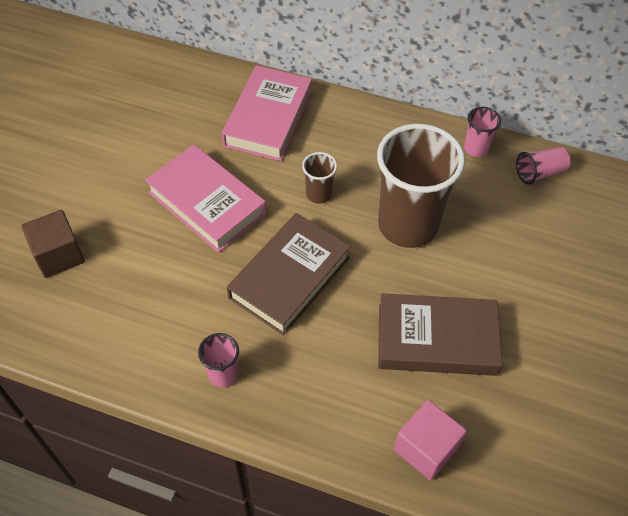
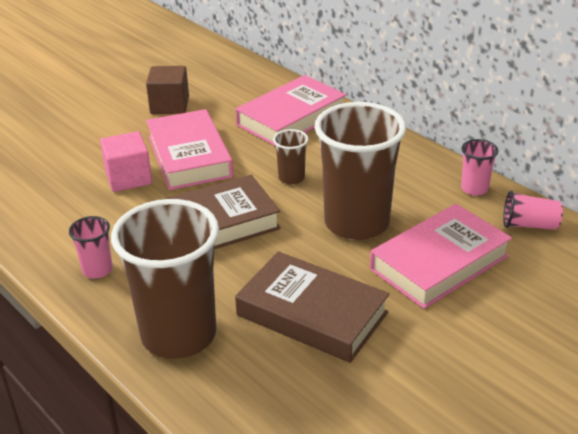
camera: 30 degrees right, 20 degrees down
(59, 255) = (45, 154): brown cube -> brown cube (169, 105)
(346, 411) = (179, 335): none -> brown cup
(426, 448) = (228, 391): pink cube -> pink cube (128, 178)
(498, 242) = (439, 262): none -> pink book

